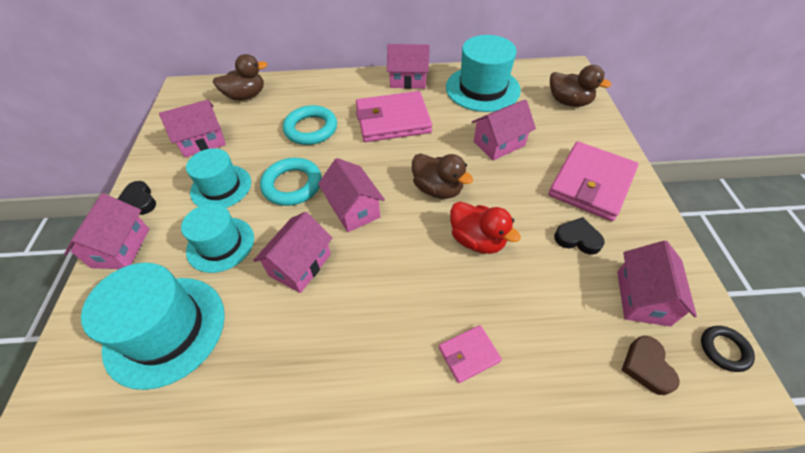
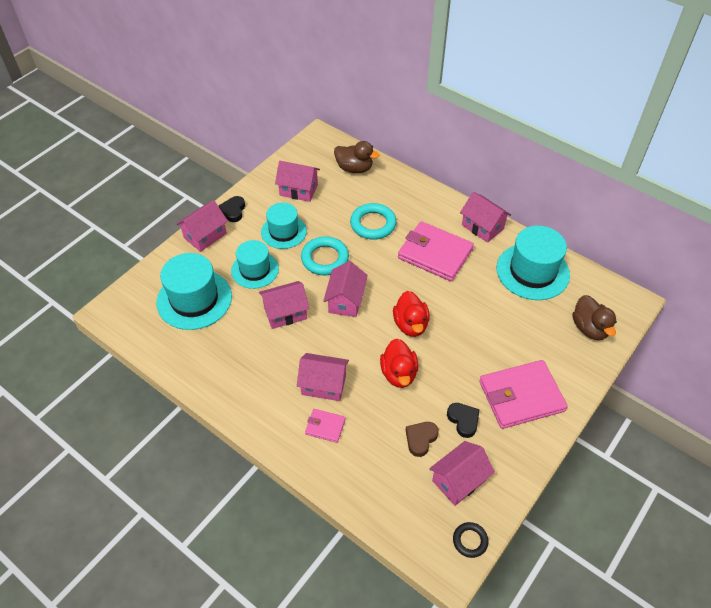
camera: 40 degrees right, 0 degrees up
(437, 189) = (410, 324): brown duck -> red duck
(499, 144) = (490, 323): pink house -> pink house (323, 385)
(646, 366) = (413, 509): brown heart -> brown heart (420, 439)

